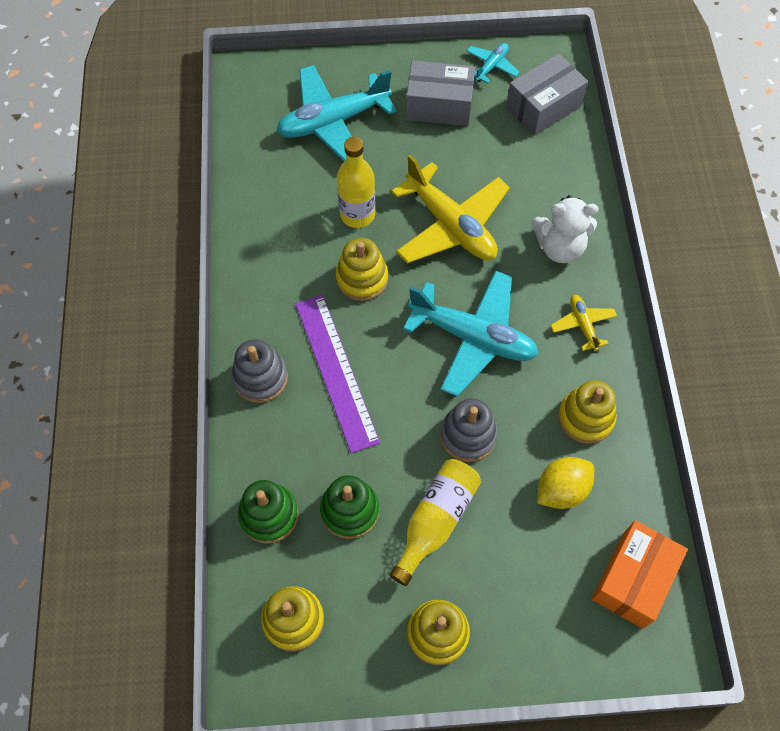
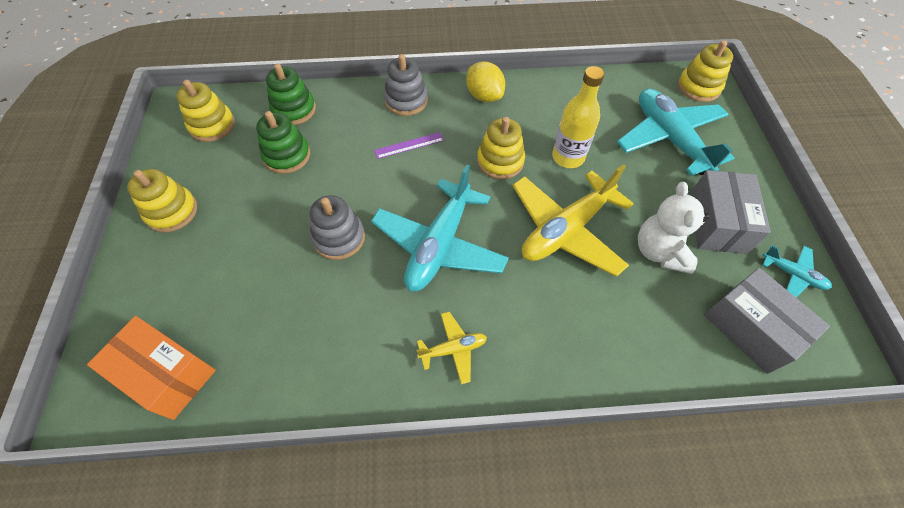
camera: 90 degrees right, 5 degrees down
(336, 371) = (409, 145): purple ruler -> purple ruler, size x0.48
(435, 521) = (265, 212): yellow bottle -> none
(559, 247) = (551, 332): white teddy bear -> white teddy bear (660, 251)
(561, 490) = (272, 314): yellow lemon -> yellow lemon (484, 96)
(585, 417) = (344, 343): yellow stacking toy -> yellow stacking toy (698, 87)

